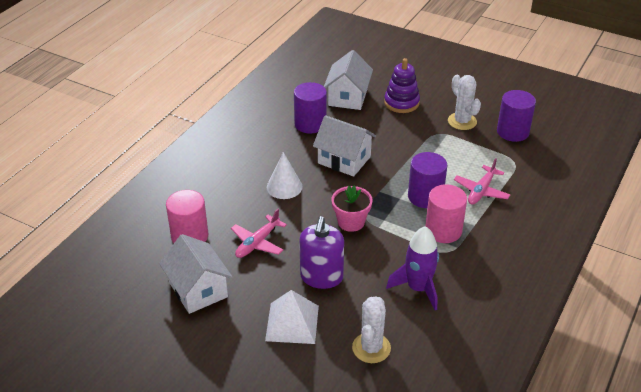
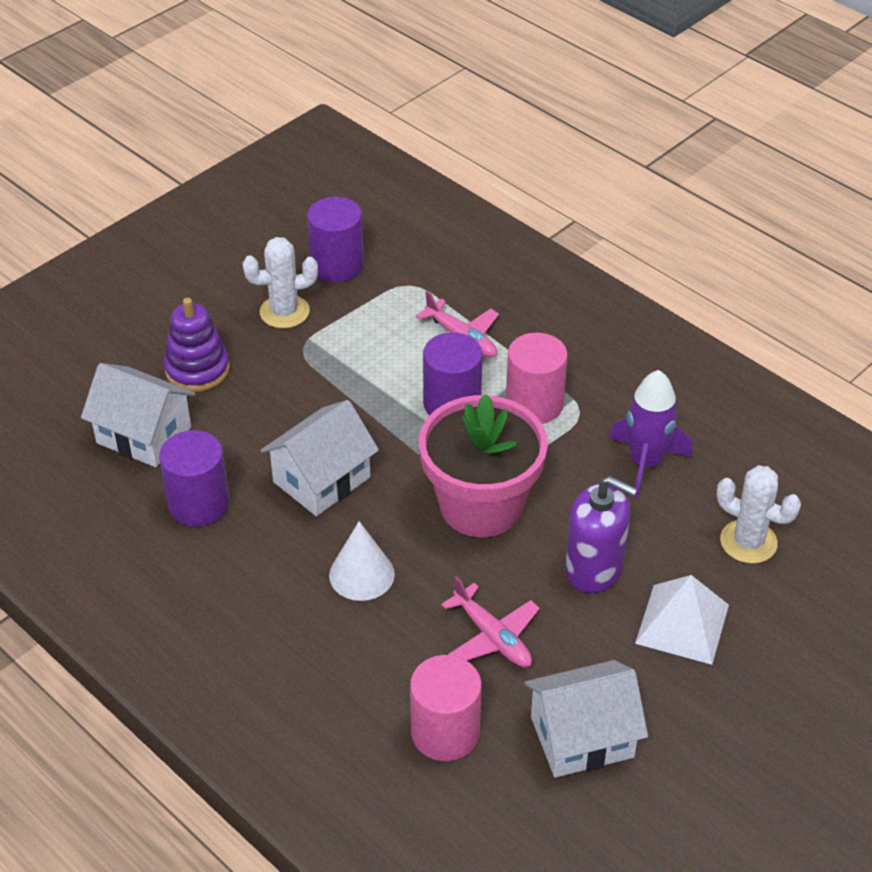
camera: 75 degrees left, 5 degrees up
(351, 222) = (481, 505): pink flower pot -> pink flower pot, size x1.84

